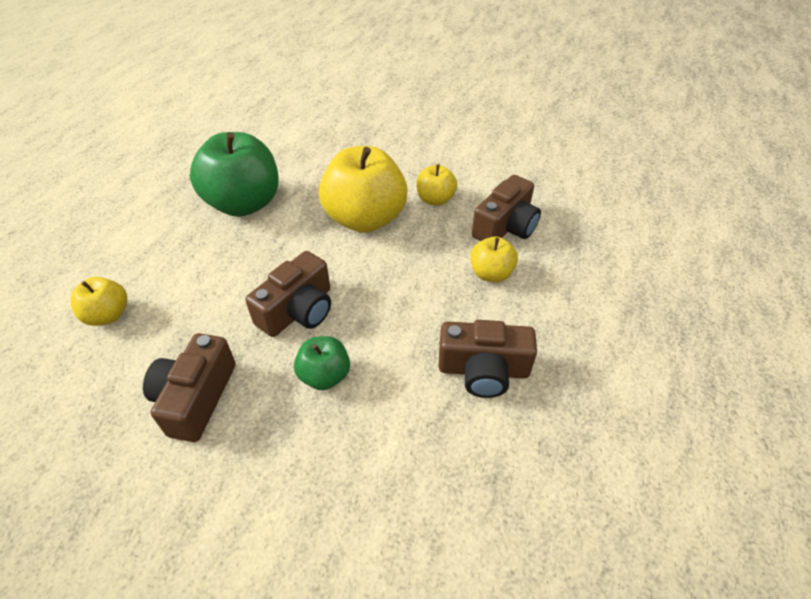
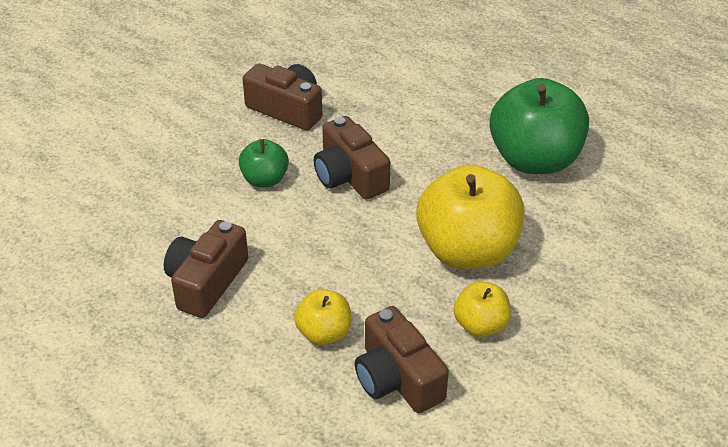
camera: 110 degrees right, 5 degrees down
(108, 315) = (404, 69): yellow apple -> none

